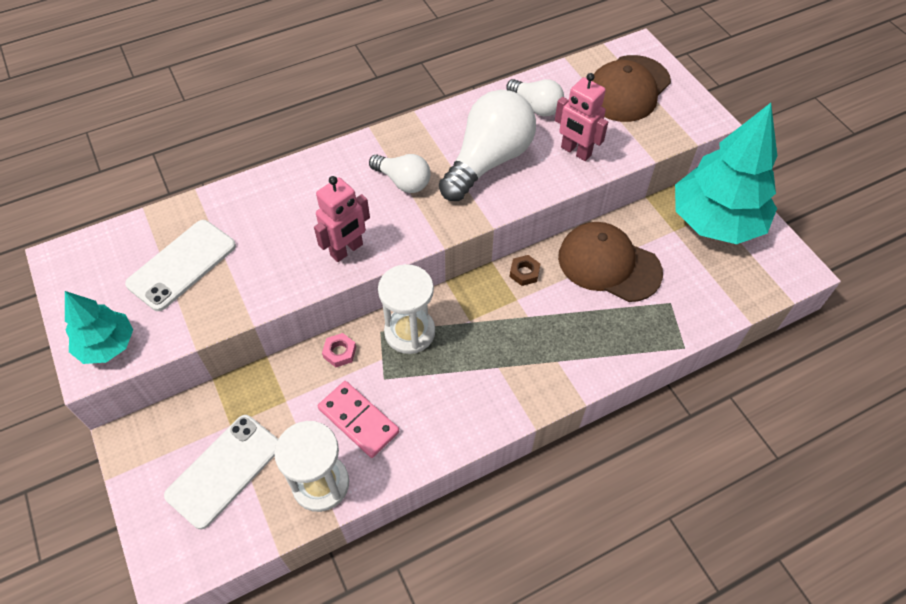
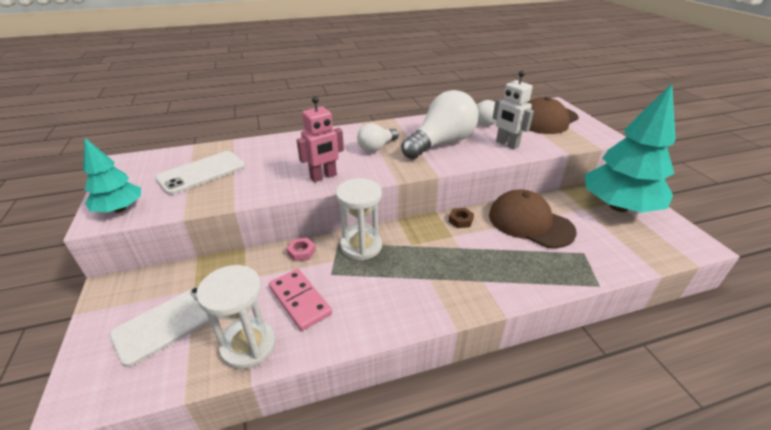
camera: 10 degrees right, 20 degrees down
(403, 181) = (377, 147): white light bulb -> white light bulb turned 90 degrees clockwise
(575, 151) = (507, 144): pink robot -> white robot

